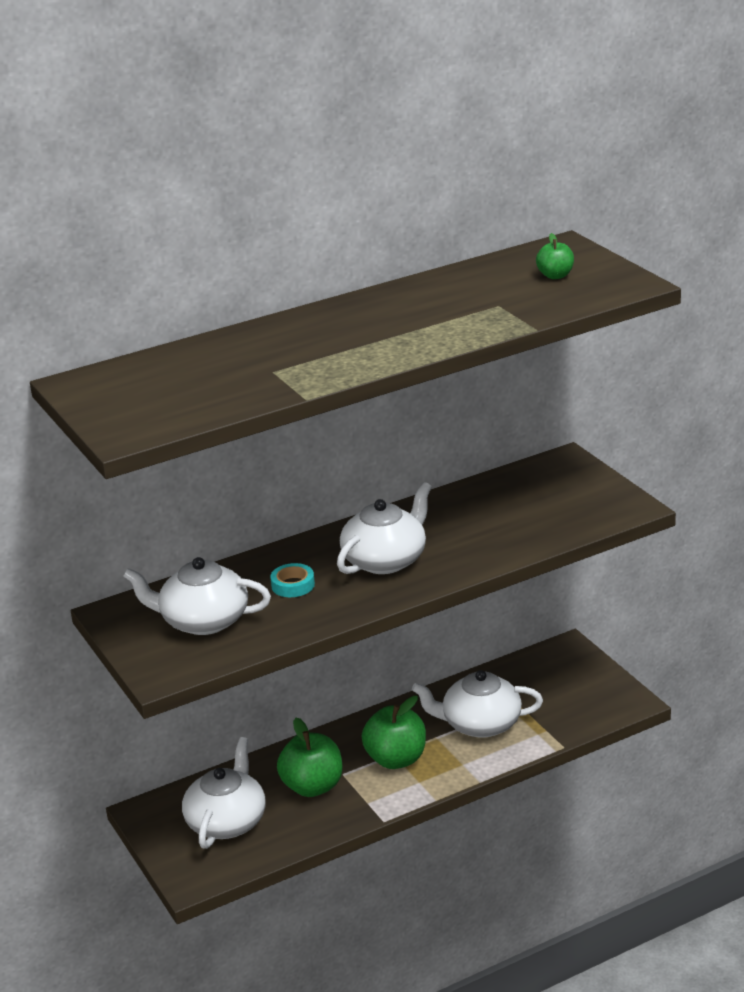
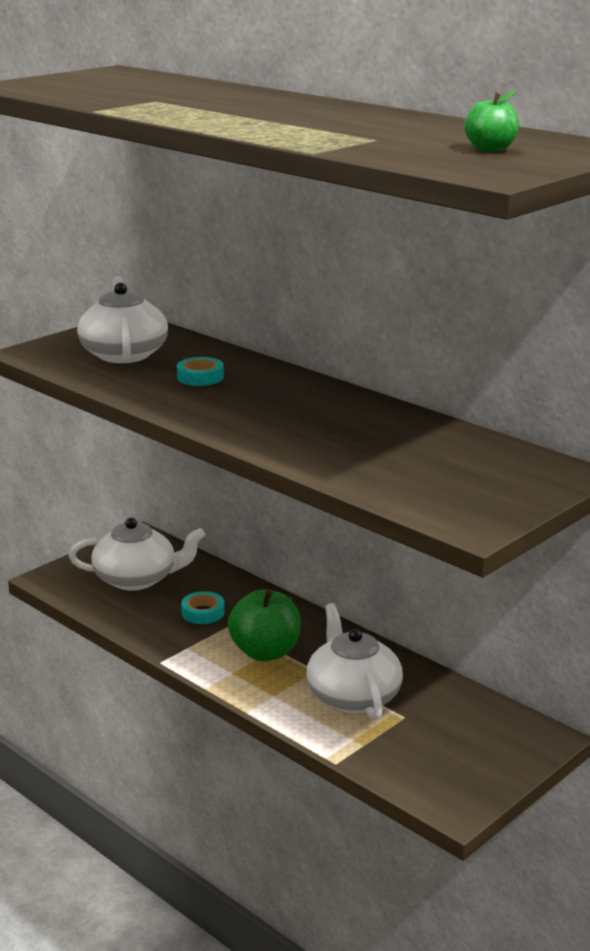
camera: 70 degrees right, 5 degrees down
(312, 787) = (203, 612): green apple -> turquoise tape
(386, 560) = (268, 409): white teapot -> none

